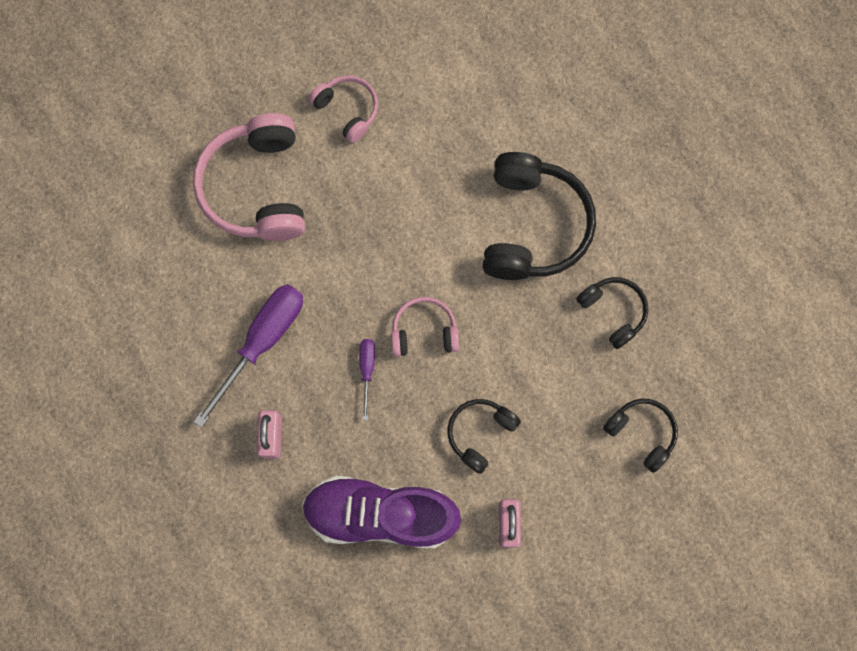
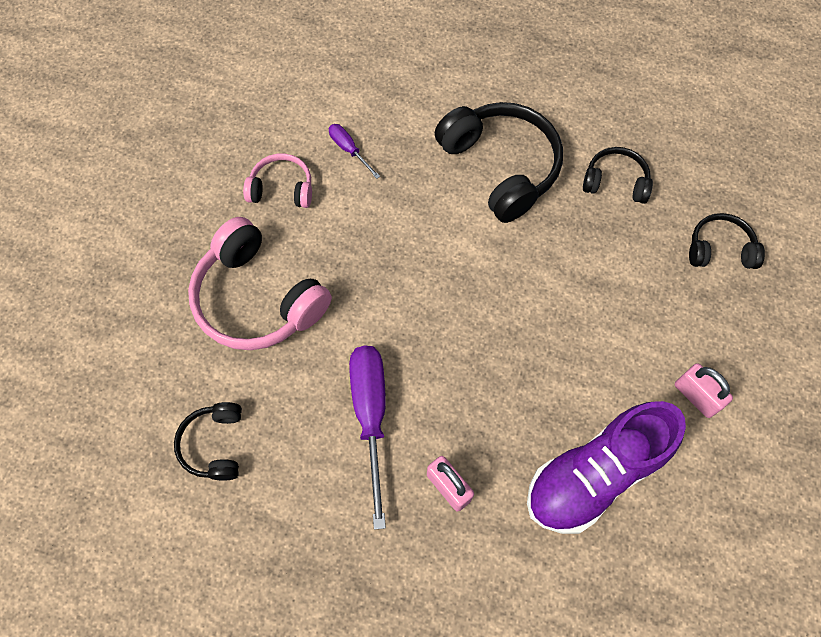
camera: 40 degrees left, 10 degrees down
(367, 370) = (477, 369): purple screwdriver -> purple screwdriver (349, 150)
(424, 331) = (493, 303): pink headphones -> none
(480, 433) = (608, 345): black headphones -> black headphones (214, 444)

